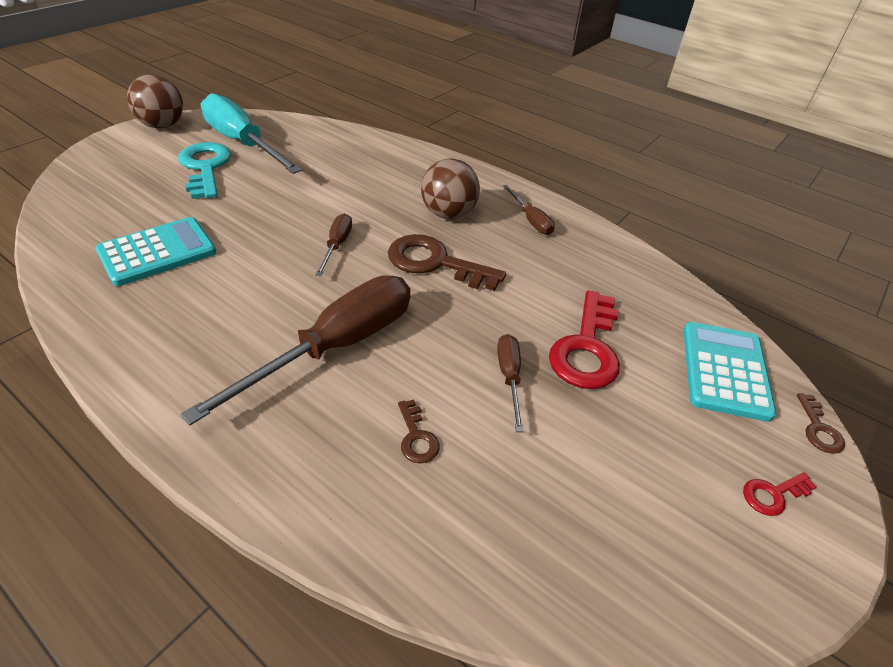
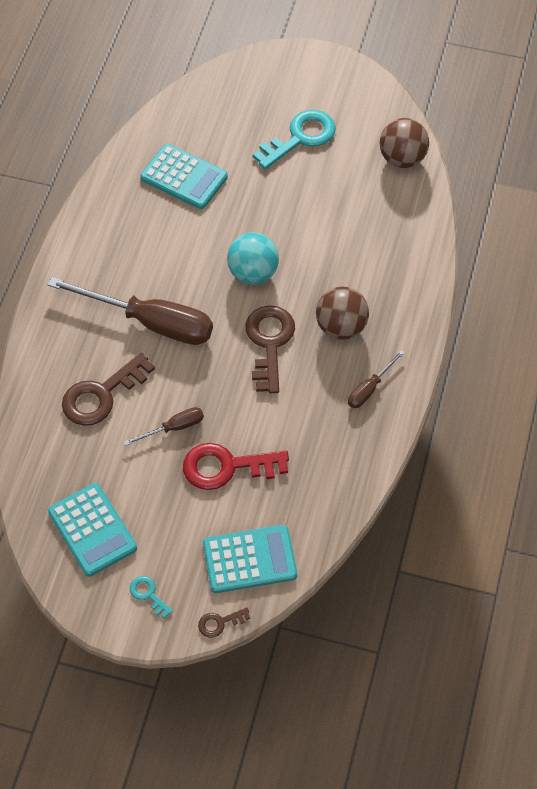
camera: 70 degrees right, 15 degrees up
(162, 125) = (343, 70): brown ball -> brown ball (402, 158)
(243, 143) = (353, 138): turquoise screwdriver -> none
(337, 245) = (253, 273): brown screwdriver -> turquoise ball
(416, 437) = (101, 395): brown key -> brown key, size x2.11
(650, 530) = (92, 530): none -> turquoise calculator
(773, 494) = (148, 594): red key -> turquoise key

